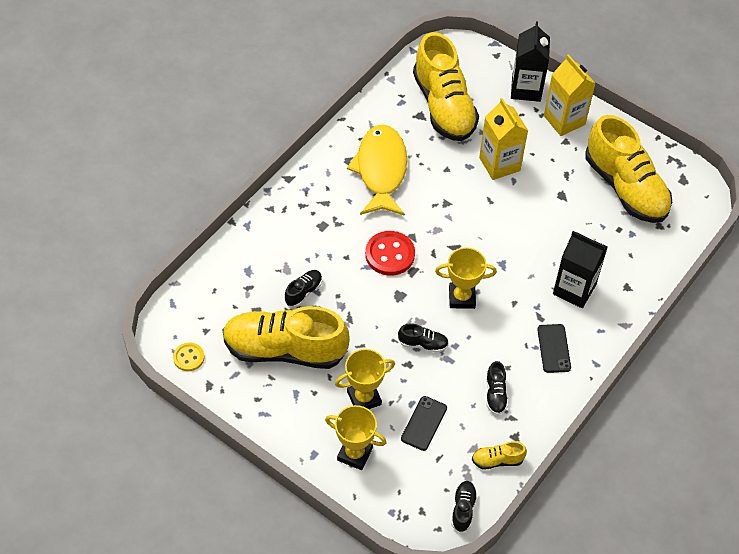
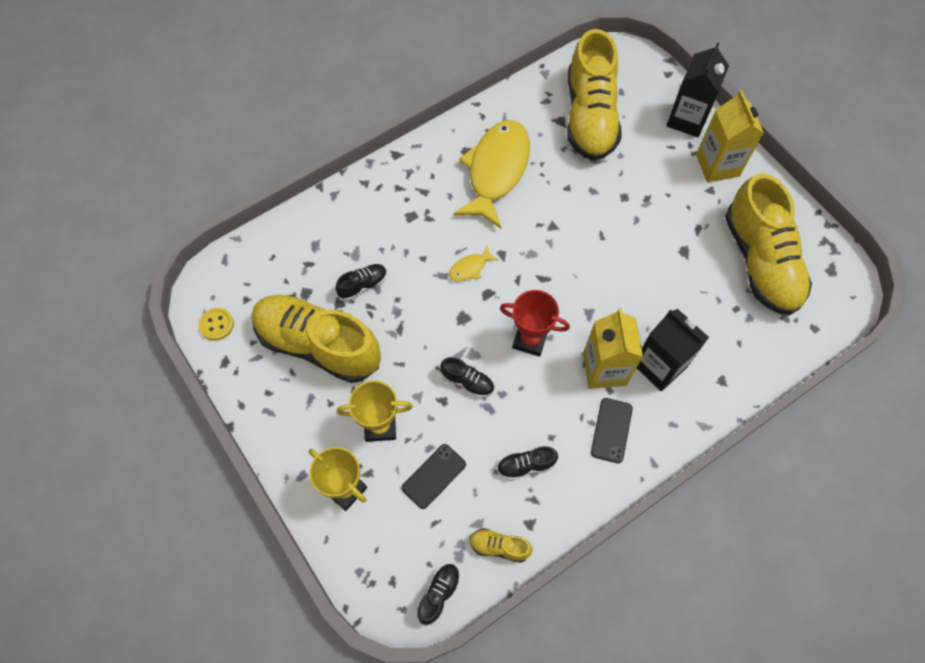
camera: 20 degrees right, 10 degrees up
(390, 254) = (470, 268): red button -> yellow fish
(462, 297) = (530, 340): yellow trophy -> red trophy
(495, 394) = (526, 465): black shoe -> black shoe turned 60 degrees clockwise
(499, 164) = (627, 197): yellow carton -> yellow carton (604, 369)

